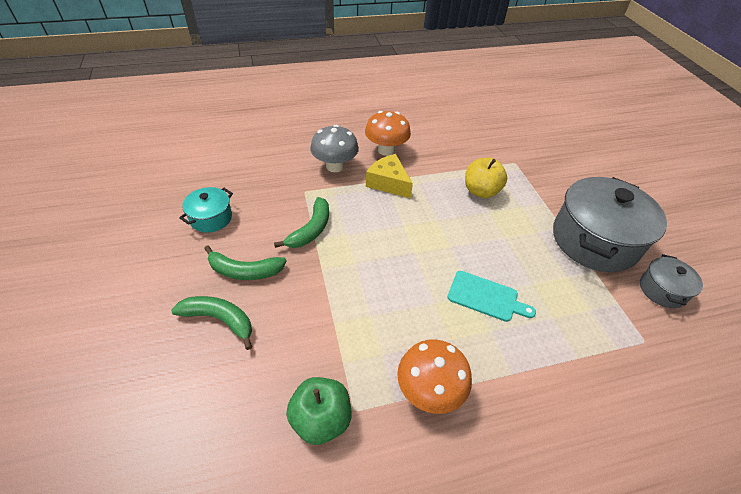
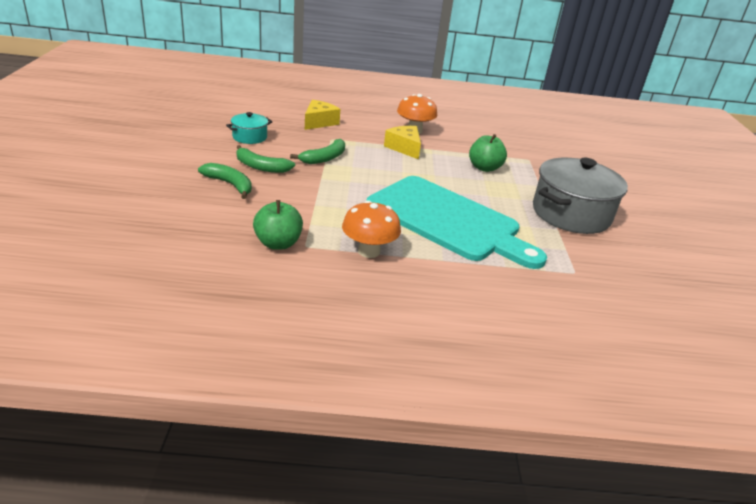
camera: 15 degrees right, 15 degrees down
(280, 166) = (319, 122): none -> yellow cheese
(335, 166) = (364, 131): grey mushroom -> none
(481, 191) = (484, 168): yellow apple -> green apple
(486, 297) = (448, 220): turquoise cutting board -> turquoise cutting board, size x2.48
(662, 290) = (614, 252): grey pot -> none

